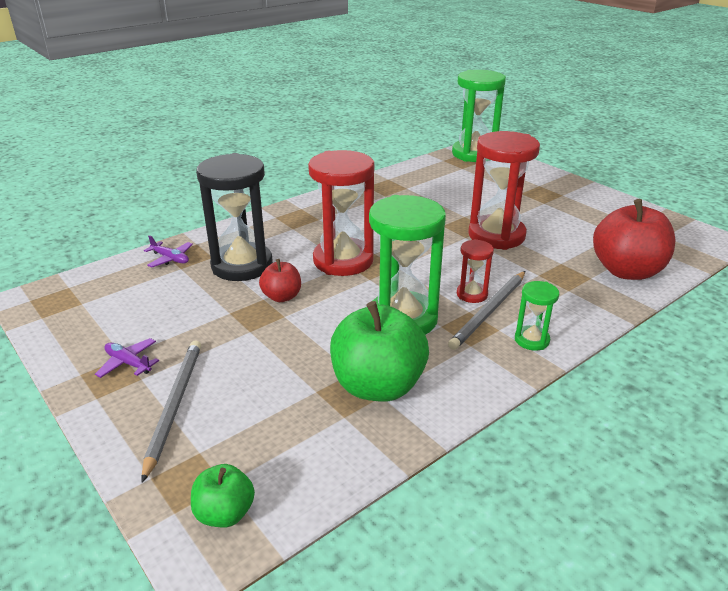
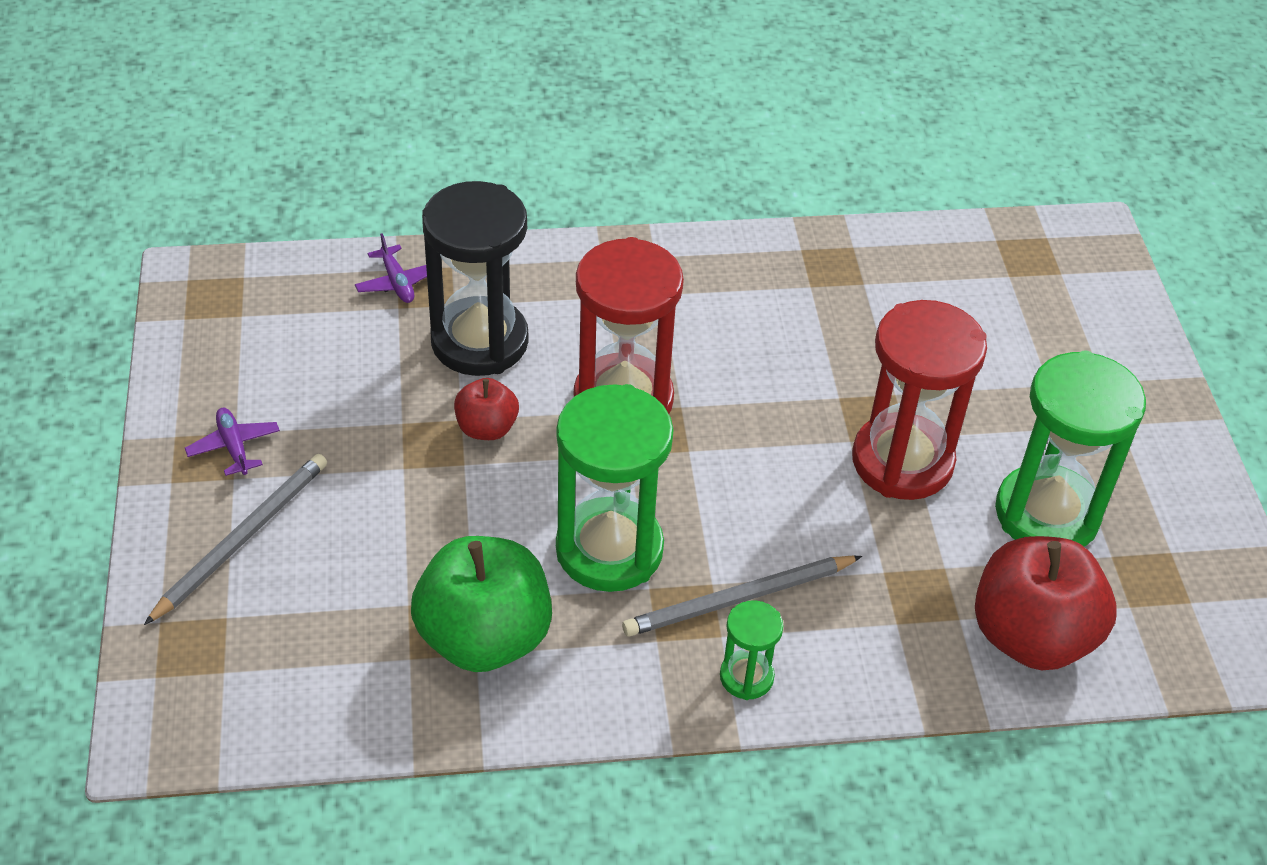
camera: 30 degrees right, 15 degrees up
(225, 513) = (200, 706): green apple -> none
(472, 294) = (745, 556): red hourglass -> none
(474, 154) = (1069, 247): green hourglass -> green hourglass (1046, 514)

